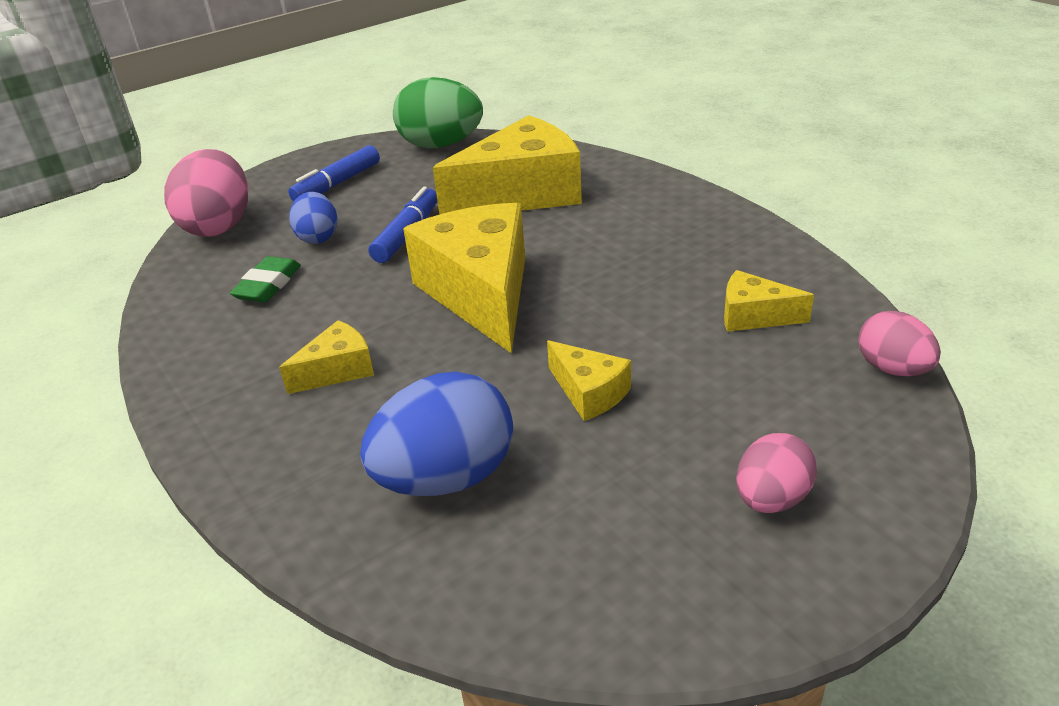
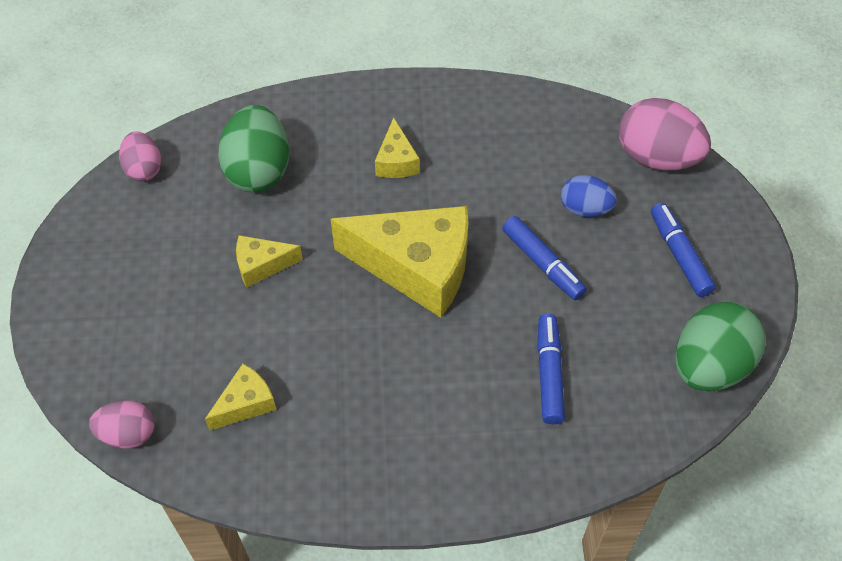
camera: 120 degrees right, 20 degrees up
(268, 285) = (533, 159): green eraser -> none
(446, 478) = (258, 171): blue egg -> green egg
(522, 194) = (549, 373): yellow cheese -> blue marker
(771, 499) = (112, 290): pink egg -> pink egg (144, 169)

